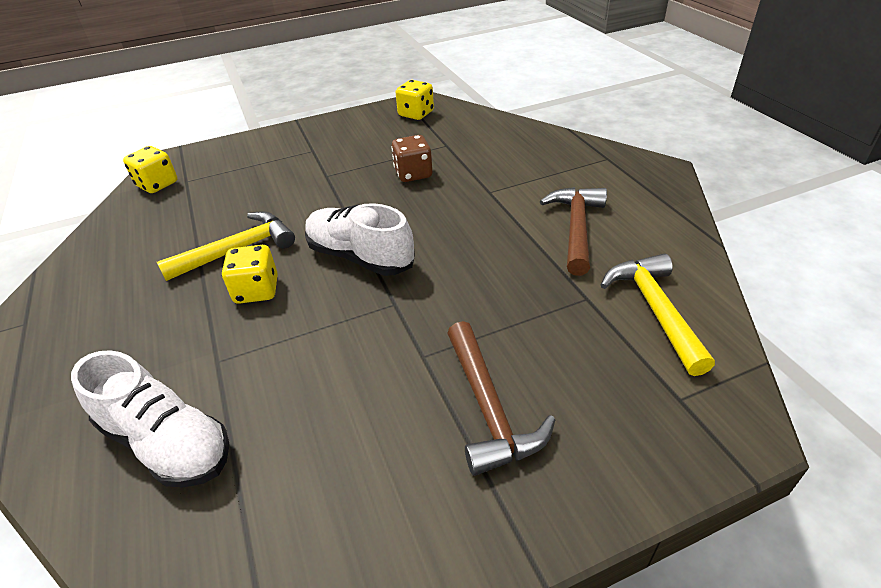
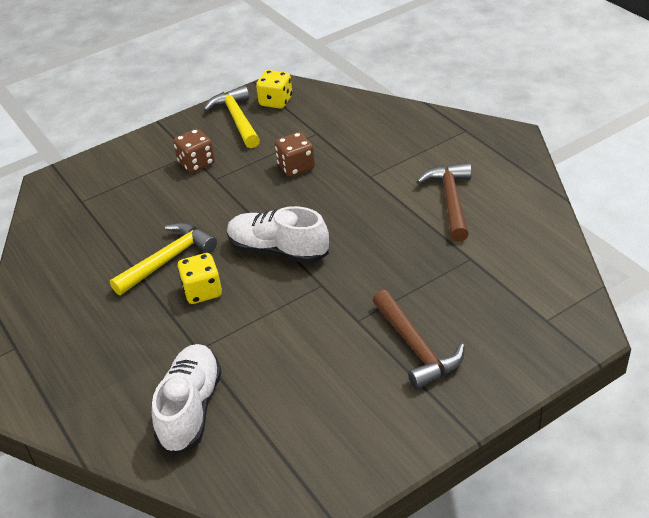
camera: 10 degrees left, 0 degrees up
(157, 184) = (55, 208): yellow dice -> none
(167, 442) = (191, 408): white shoe -> white shoe turned 105 degrees counterclockwise
(314, 159) = (196, 163): none -> brown dice
(655, 310) = (522, 260): yellow hammer -> yellow hammer (237, 119)

